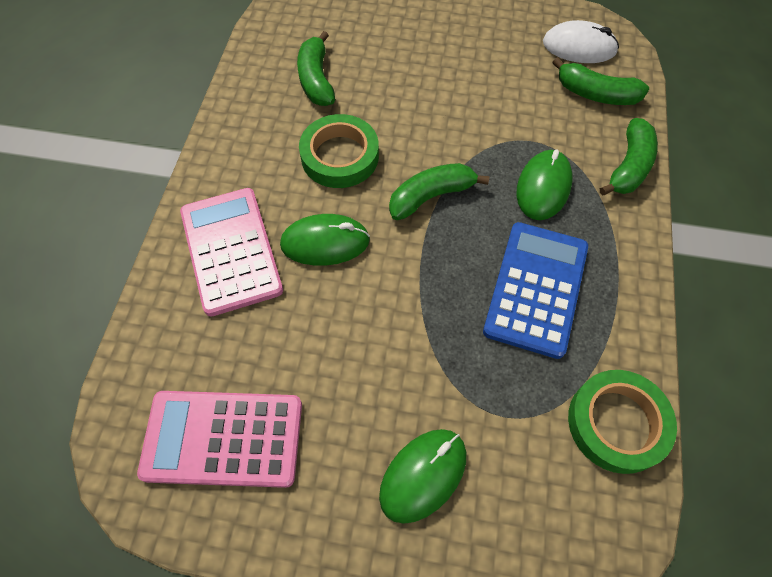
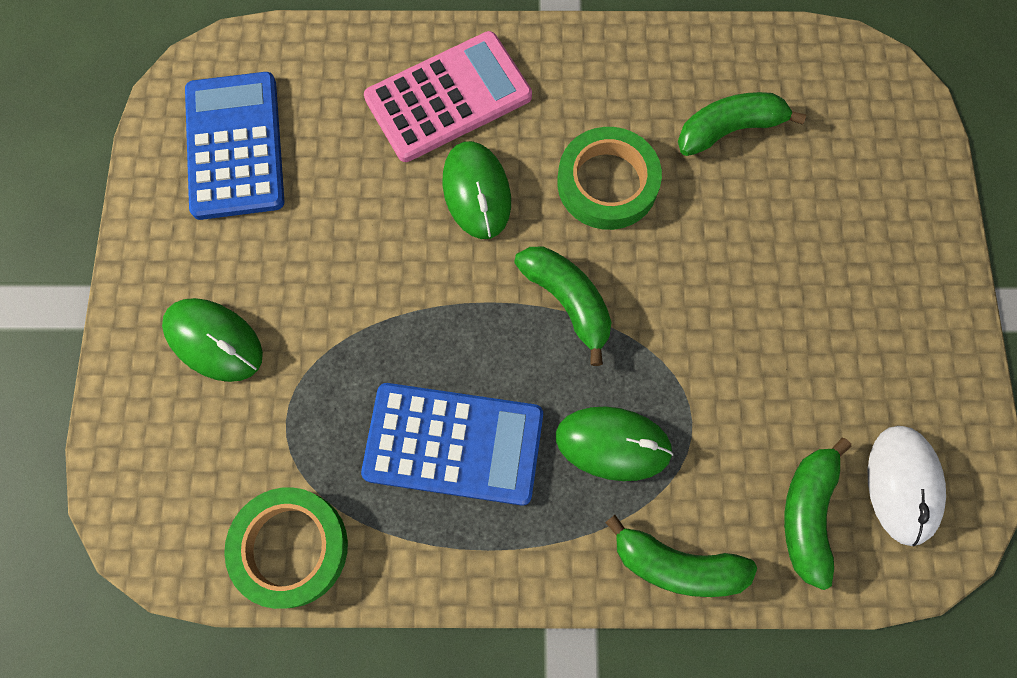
camera: 80 degrees right, 10 degrees up
(223, 438) = (235, 146): pink calculator -> blue calculator

